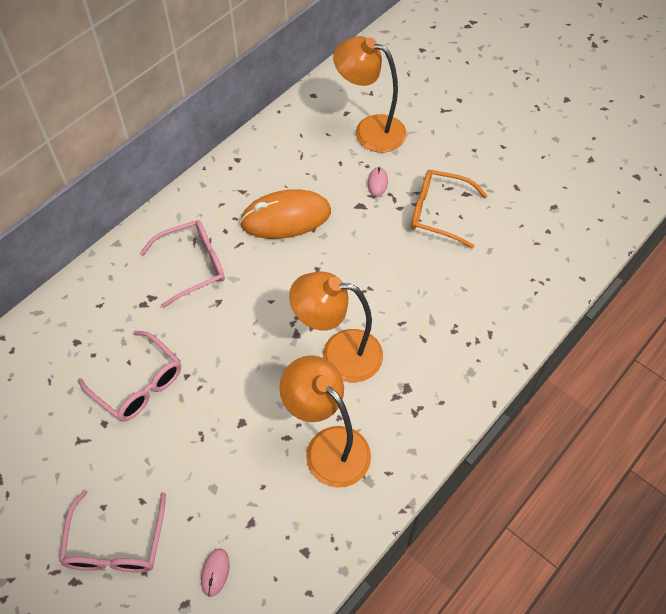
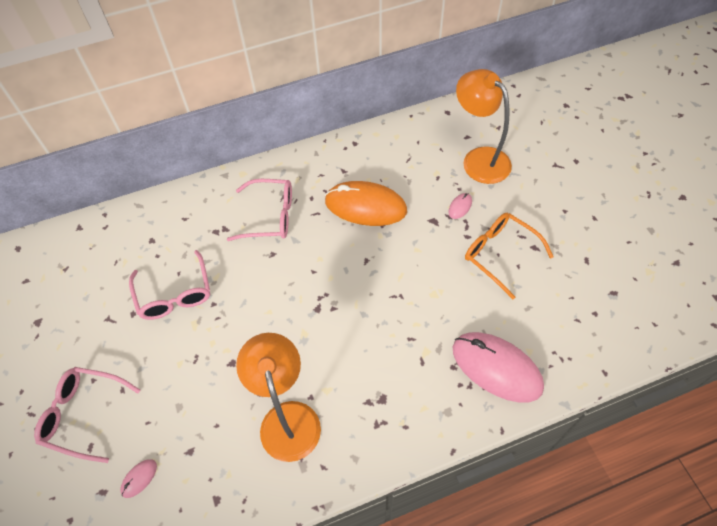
camera: 30 degrees right, 0 degrees up
(115, 544) = (84, 415): pink glasses -> pink glasses turned 75 degrees clockwise
(339, 354) = (342, 341): orange lamp -> none
(491, 315) = (496, 368): none -> pink mouse

